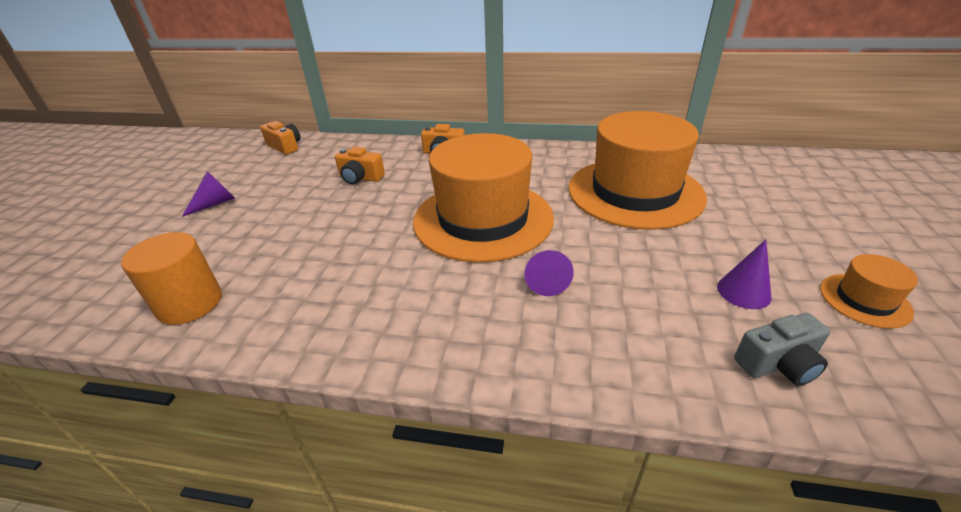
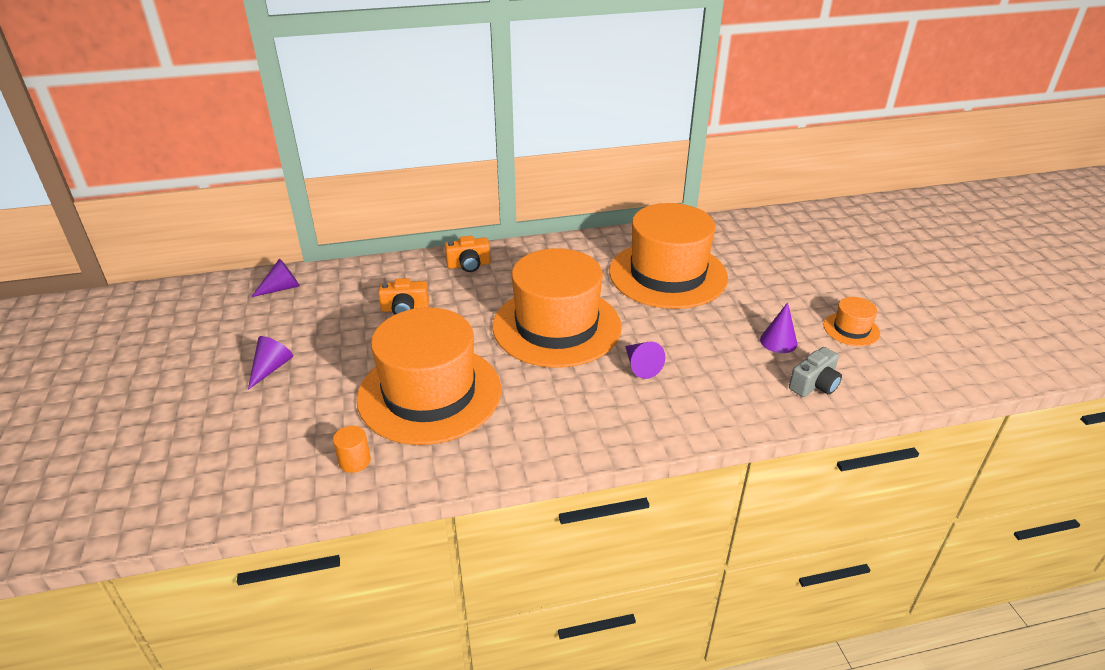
camera: 25 degrees left, 0 degrees up
(190, 303) = (354, 461): orange cylinder -> orange cylinder, size x0.56
(285, 147) = (281, 288): orange camera -> purple cone
(313, 255) = (429, 393): none -> orange hat

